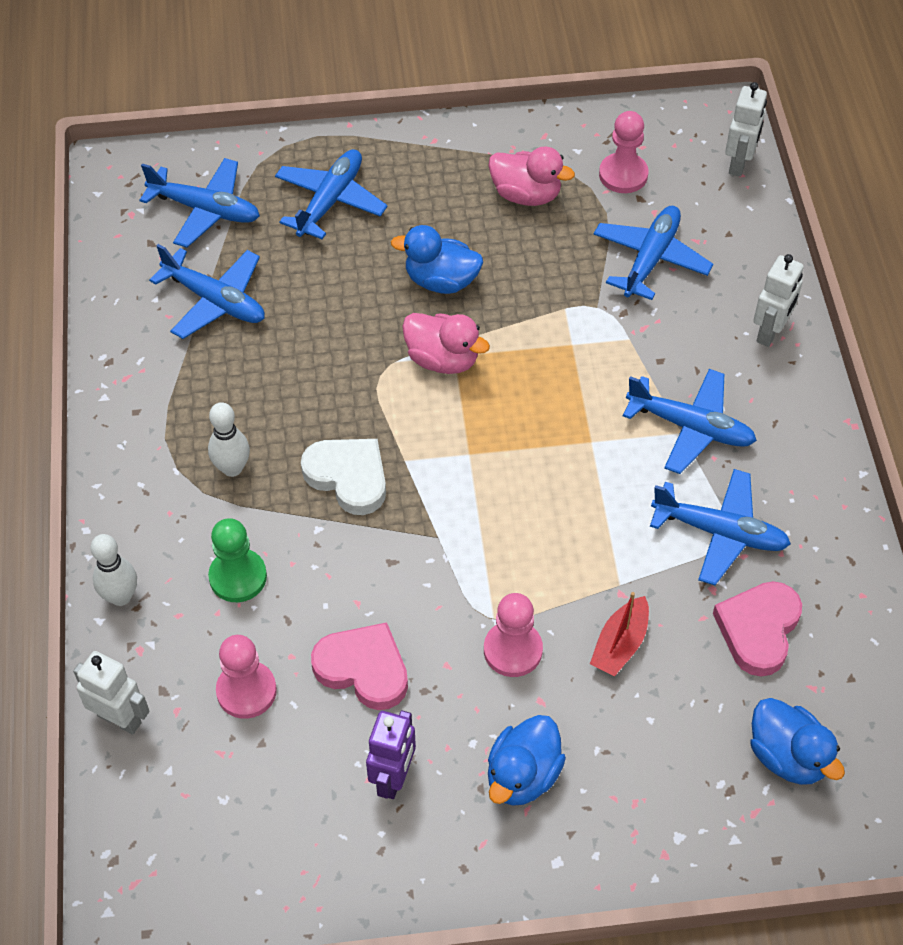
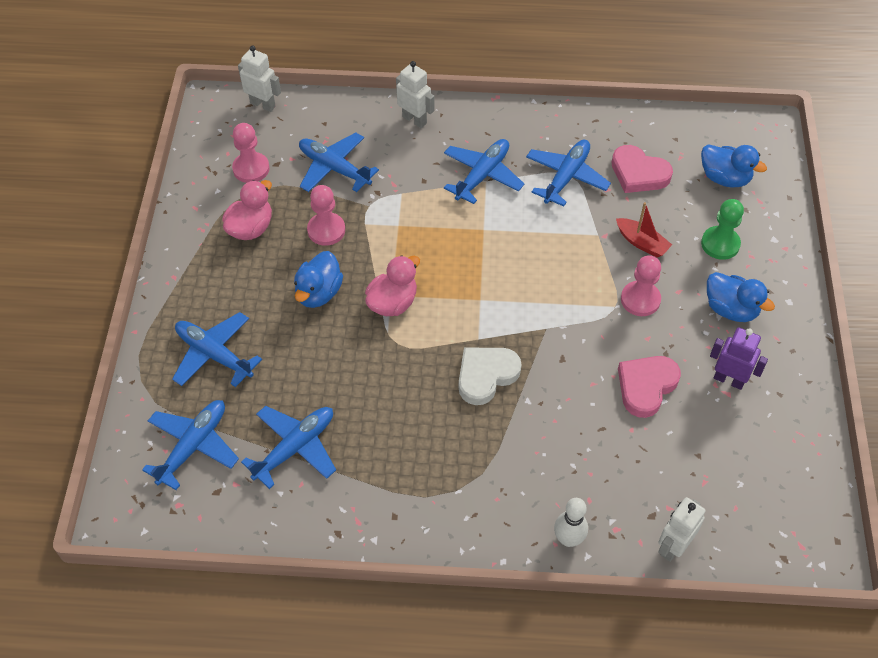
camera: 80 degrees left, 0 degrees up
(232, 468) = (463, 451): white bowling pin -> none
(238, 577) = (562, 457): green pawn -> green pawn (720, 244)
(246, 691) = (657, 460): pink pawn -> pink pawn (326, 230)
(788, 756) = (724, 178): blue duck -> blue duck turned 60 degrees clockwise

